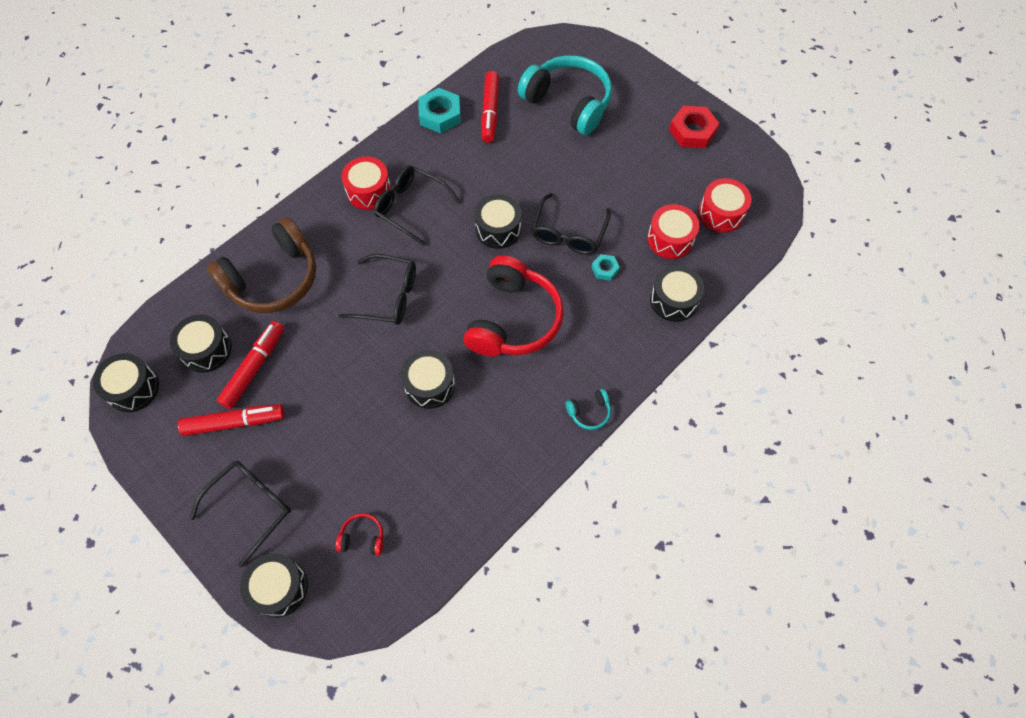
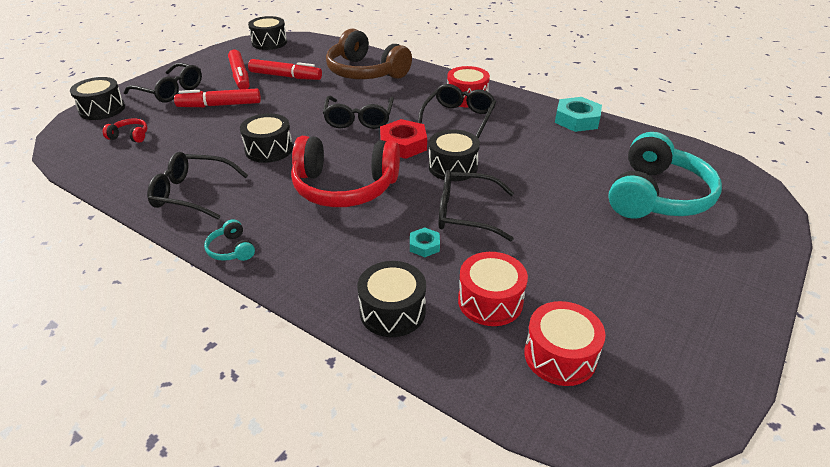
camera: 80 degrees right, 25 degrees down
(206, 350) = (300, 59): black drum -> none
(362, 537) = (130, 136): red headphones -> red headphones turned 75 degrees counterclockwise
(490, 111) = (602, 146): red marker -> red marker (220, 105)
(497, 454) = (192, 193): none -> black glasses
(692, 131) = (695, 313): red nut -> red nut (403, 144)

